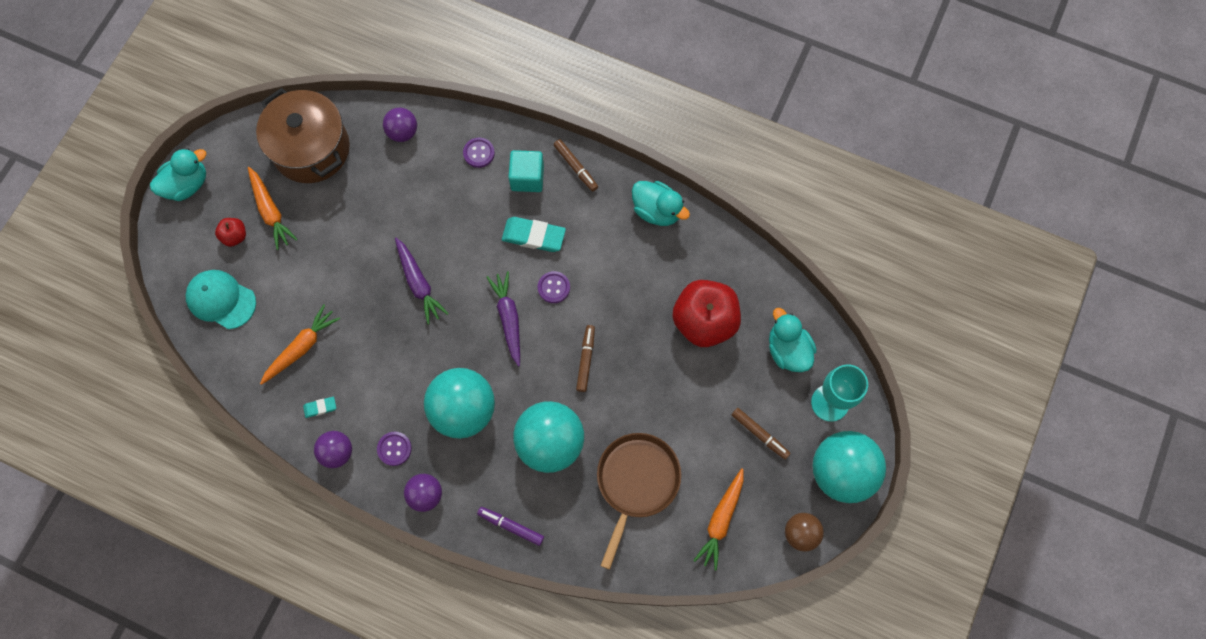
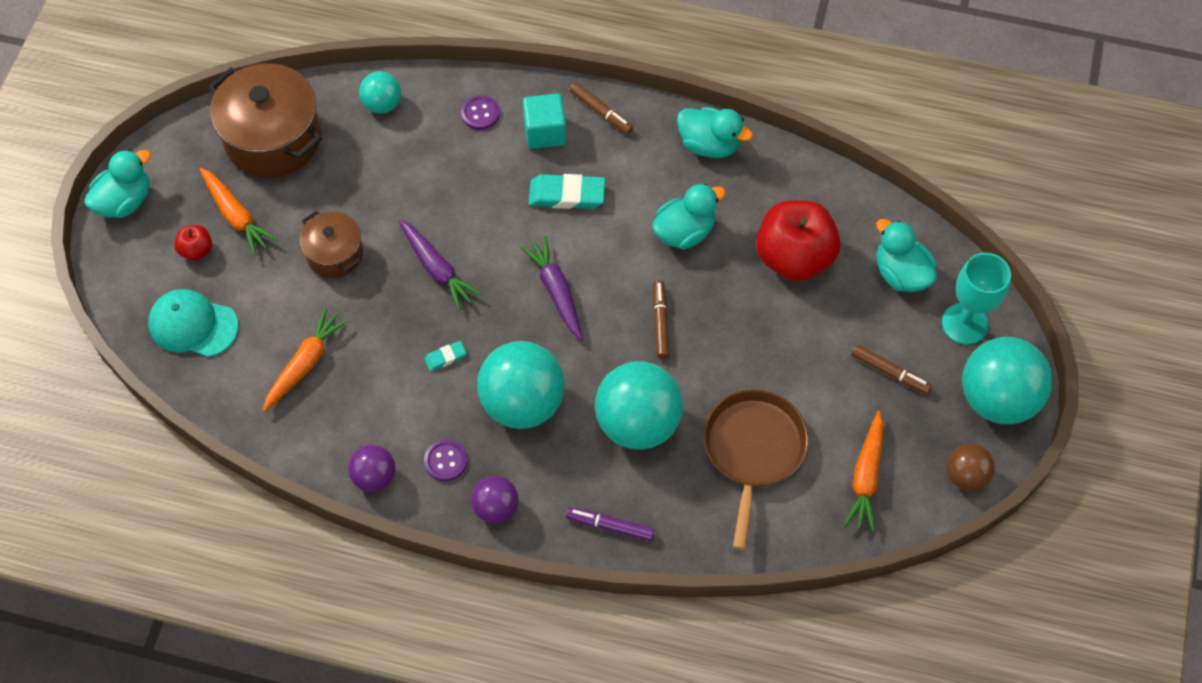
camera: 10 degrees left, 10 degrees down
(320, 407) = (342, 428): turquoise eraser -> turquoise eraser (445, 357)
(341, 257) = (335, 254): none -> brown pot
(403, 132) = (382, 104): purple ball -> turquoise ball
(554, 287) = (603, 248): purple button -> none
(621, 284) = (684, 232): none -> turquoise duck

